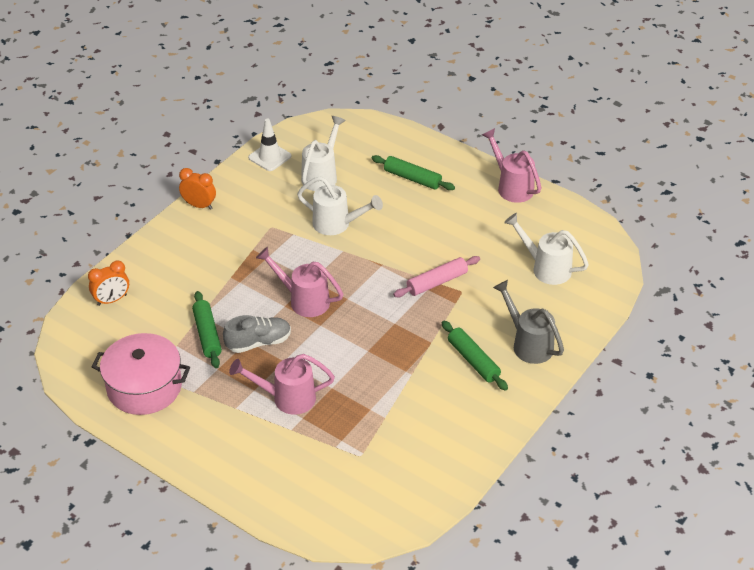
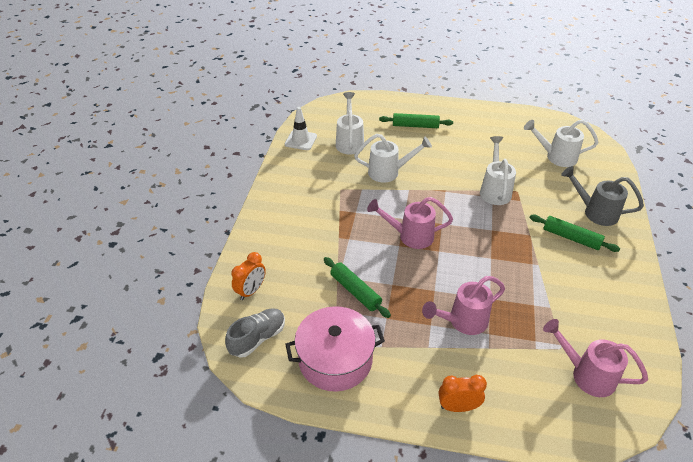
camera: 25 degrees left, 0 degrees up
(199, 205) = (271, 190): orange clock -> orange clock (458, 407)
(258, 342) = (402, 282): grey shoe -> grey shoe (258, 338)
(437, 282) = (495, 190): pink rolling pin -> white watering can
(511, 186) = (485, 112): pink watering can -> pink watering can (586, 374)

